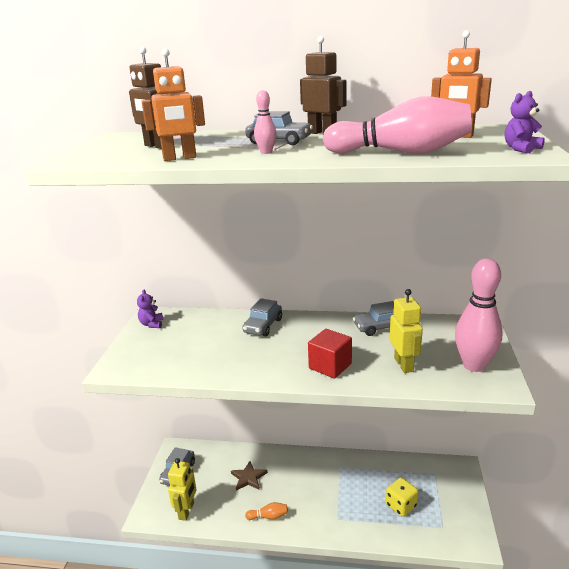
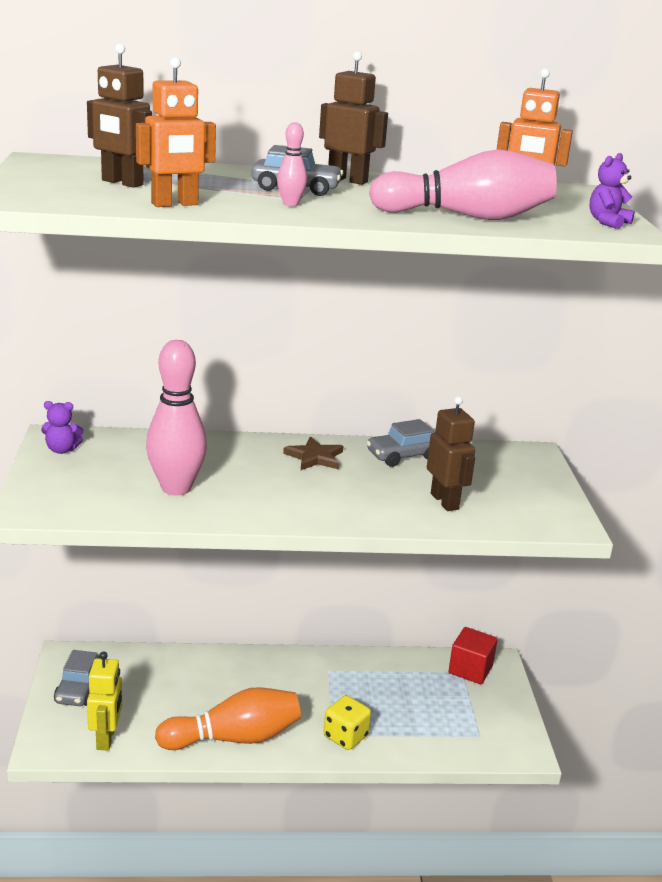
camera: 15 degrees left, 0 degrees up
(152, 324) = (62, 450): purple teddy bear -> purple teddy bear turned 75 degrees counterclockwise
(248, 477) = (193, 690): brown star -> brown star (314, 457)
(263, 326) = (235, 453): grey car -> none
(268, 516) = (234, 738): orange bowling pin -> orange bowling pin, size x2.28
(330, 366) = (347, 504): red cube -> red cube (470, 669)
(401, 505) = (421, 713): yellow dice -> yellow dice (345, 736)
(404, 365) = (445, 501): yellow robot -> brown robot
(474, 365) = (534, 502): pink bowling pin -> pink bowling pin (176, 488)

